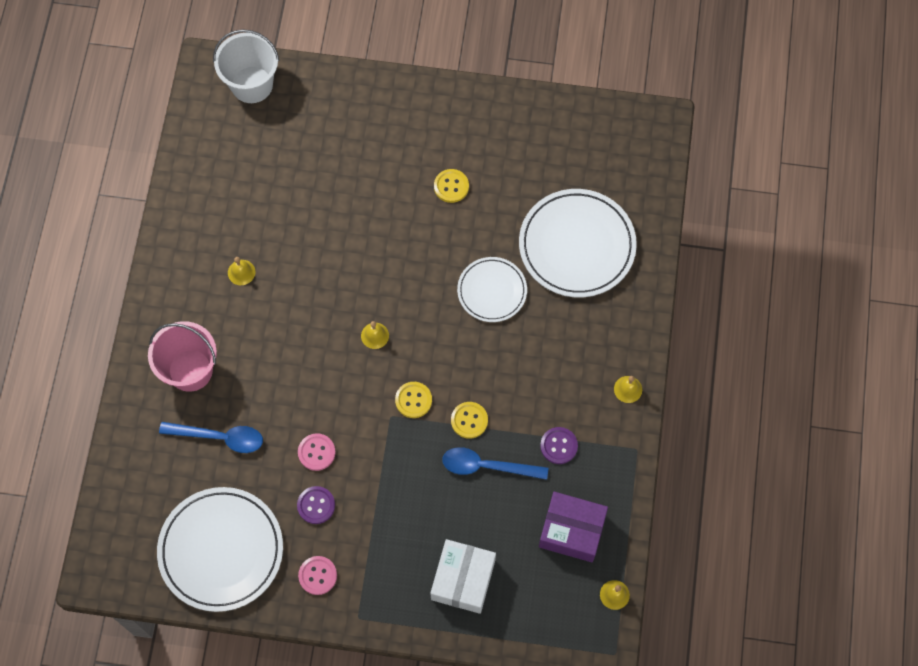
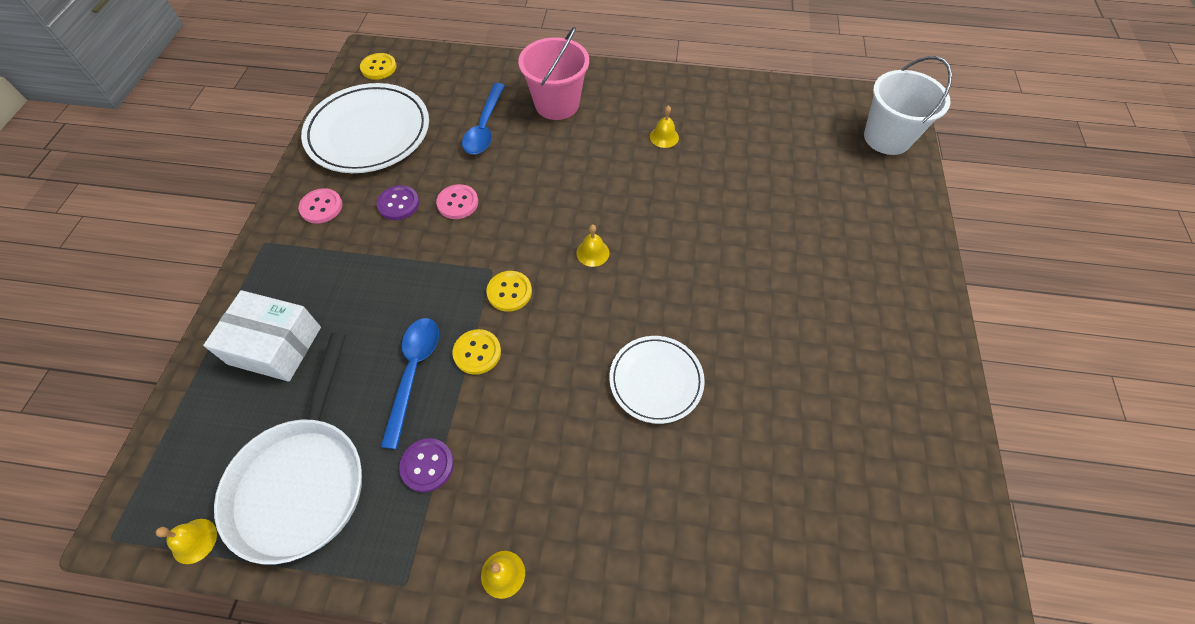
camera: 90 degrees right, 10 degrees down
(451, 186) = (801, 332): yellow button -> yellow button (378, 67)
(571, 530) = (303, 481): purple box -> white pan
(577, 245) = (736, 499): white plate -> none

